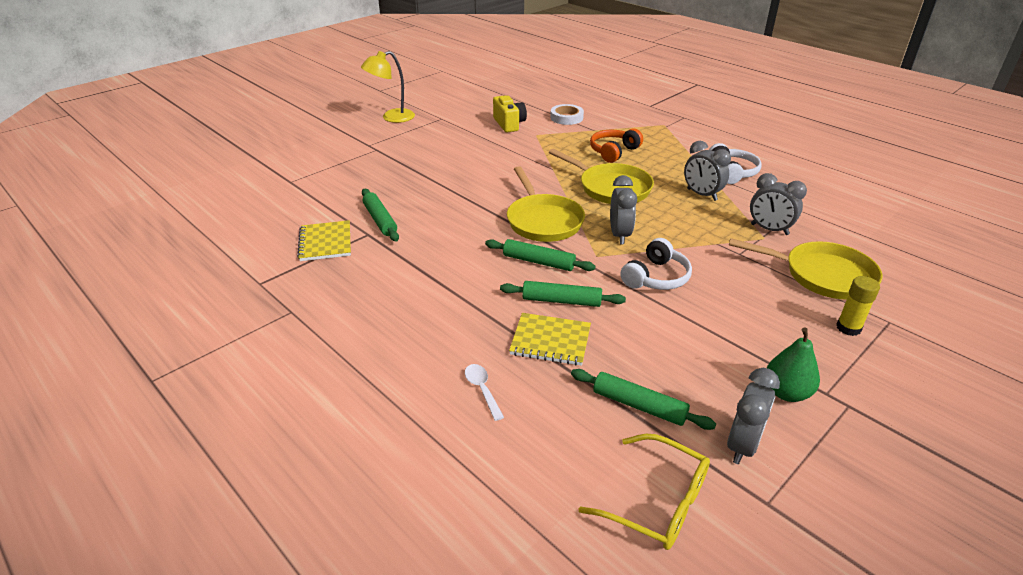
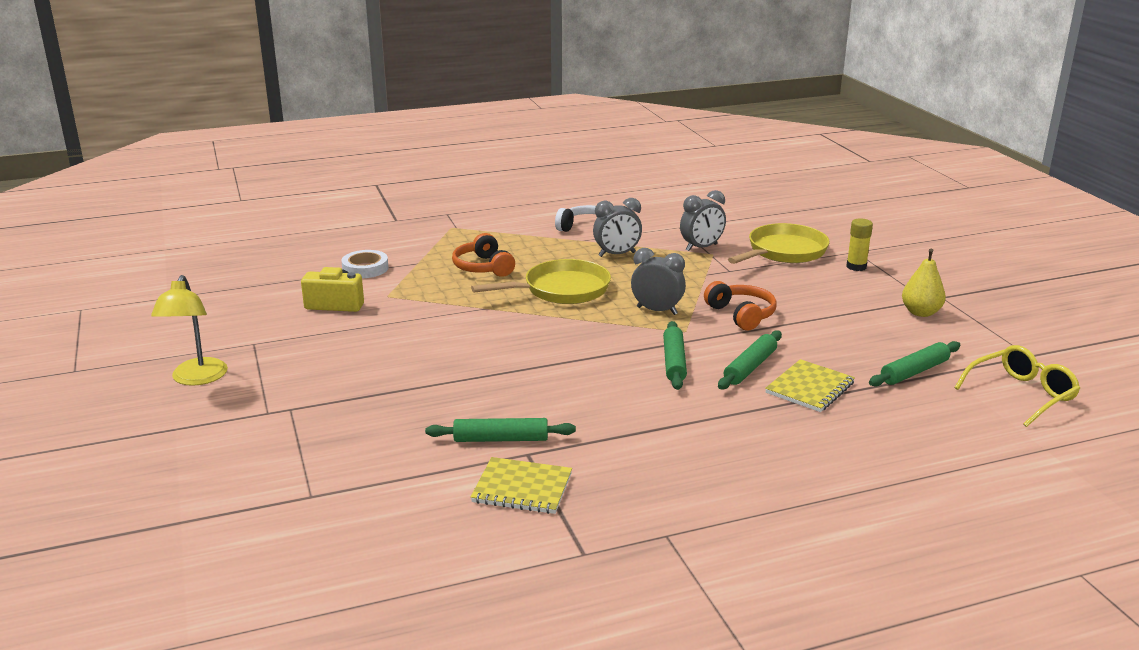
camera: 65 degrees left, 10 degrees down
(482, 389) = (865, 438): white spoon -> none
(538, 262) = (674, 362): green rolling pin -> green rolling pin turned 45 degrees counterclockwise
(543, 221) = (595, 341): yellow pan -> none
(656, 277) = (741, 315): white headphones -> orange headphones
(742, 445) = (971, 346): grey clock -> none
(786, 392) = (920, 312): green pear -> yellow pear

